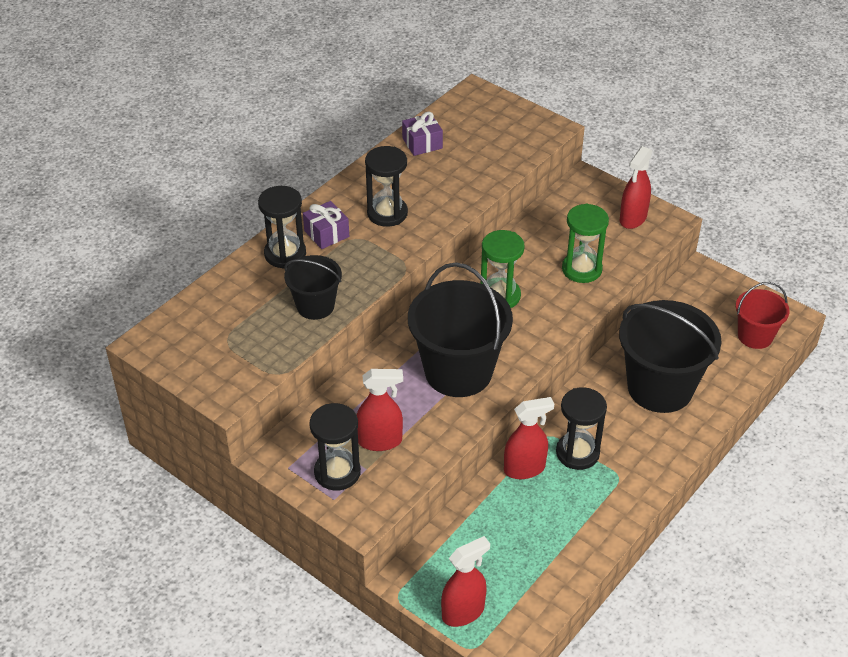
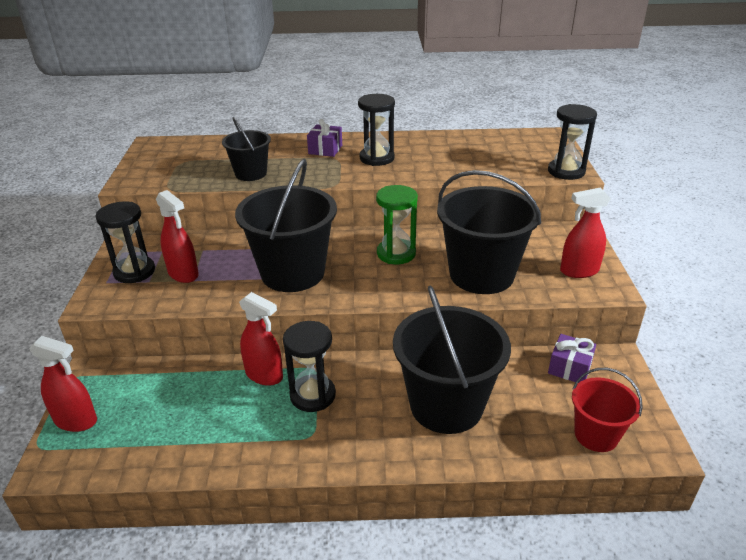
camera: 50 degrees right, 10 degrees down
(285, 254) = (286, 146): black hourglass -> black hourglass (566, 171)
(422, 143) = (465, 140): purple gift -> purple gift (569, 368)
(581, 269) = (481, 275): green hourglass -> black bucket

